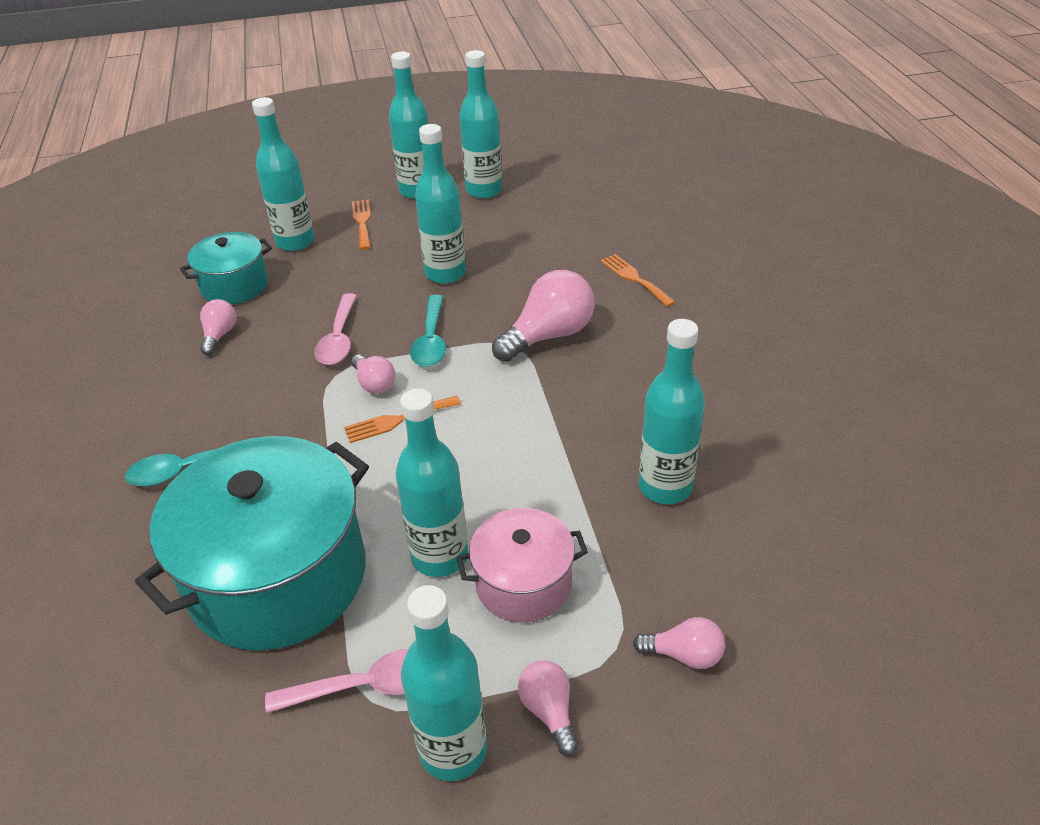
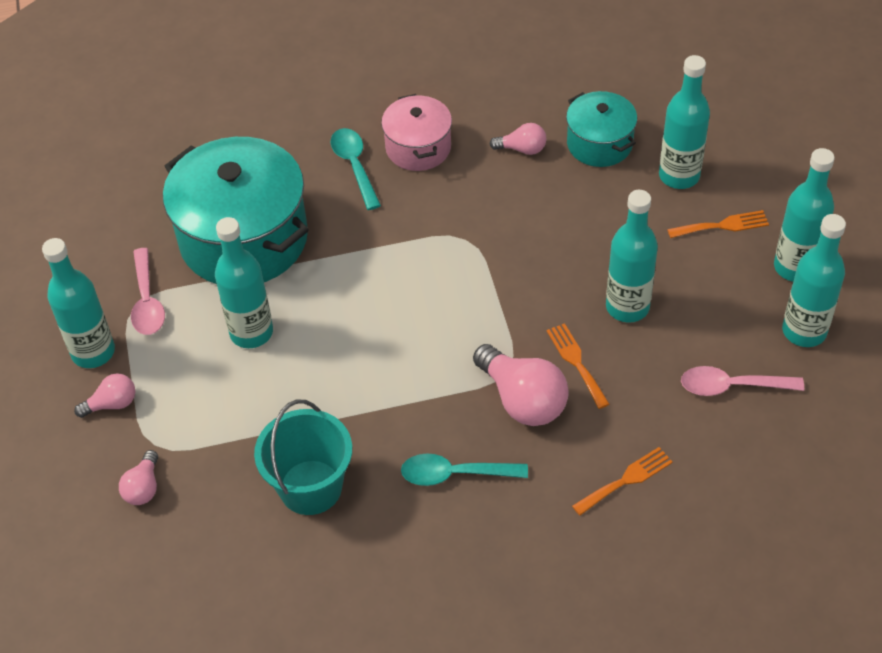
camera: 90 degrees right, 10 degrees up
(339, 339) = (517, 234): pink spoon -> pink spoon (731, 386)
(374, 383) = (453, 268): pink light bulb -> none
(397, 420) = (404, 290): orange fork -> orange fork (576, 362)
(431, 340) = (514, 304): turquoise spoon -> turquoise spoon (455, 474)
(523, 583) = (220, 386): pink pot -> pink pot (418, 148)
(665, 487) = (310, 487): turquoise bottle -> turquoise bucket

